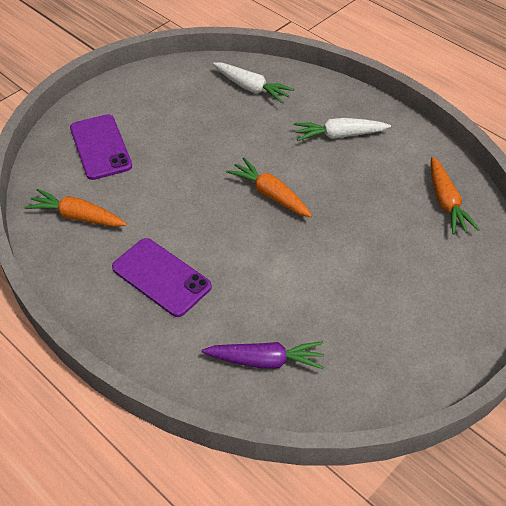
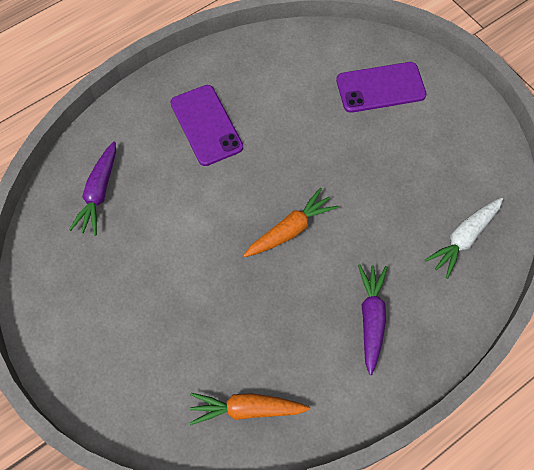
camera: 100 degrees right, 15 degrees up
(77, 216) = (291, 66): orange carrot -> none
(161, 277) = (206, 125): purple phone -> purple phone turned 75 degrees counterclockwise
(339, 135) = (371, 318): white carrot -> purple carrot

